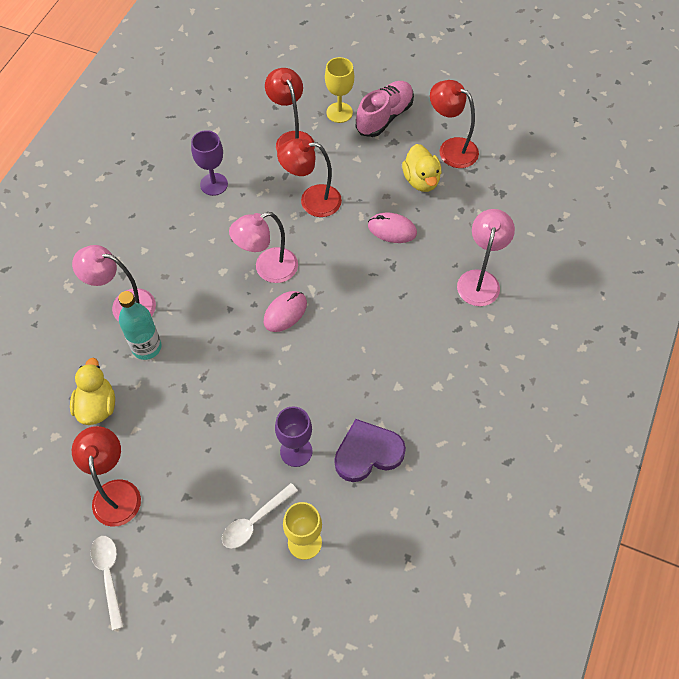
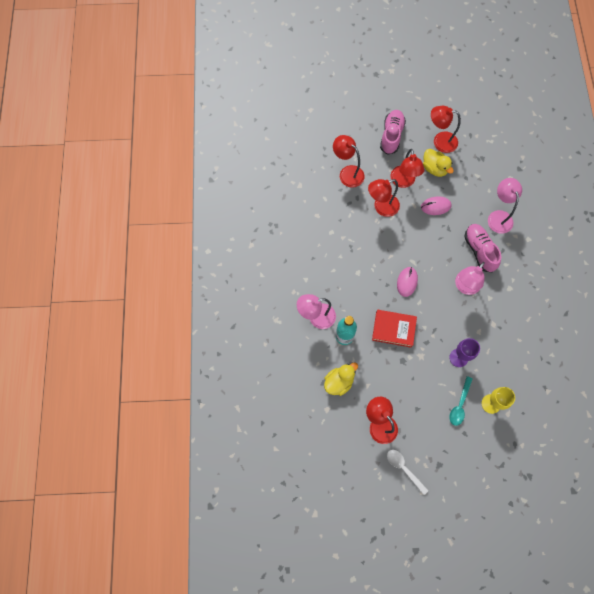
camera: 25 degrees left, 10 degrees up
(97, 406) = (339, 382): yellow duck -> yellow duck turned 75 degrees clockwise
(214, 184) = (320, 221): purple goblet -> none
(224, 368) = (393, 329): none -> red book
(255, 521) = (460, 405): white spoon -> turquoise spoon
(268, 269) = (382, 260): pink lamp -> pink lamp (464, 287)
(339, 112) = (364, 143): yellow goblet -> none
(364, 180) = (403, 182): none -> red lamp
(367, 453) = (495, 341): purple heart -> none
(422, 314) = (479, 250): none -> pink shoe

